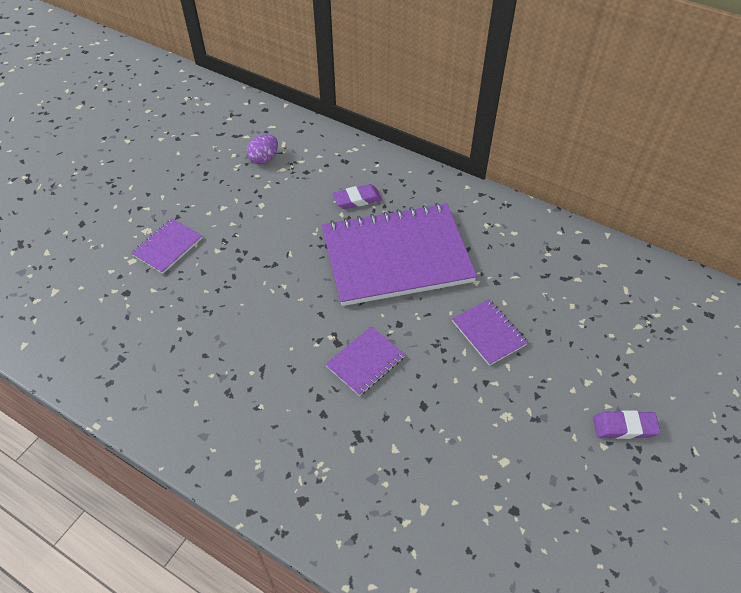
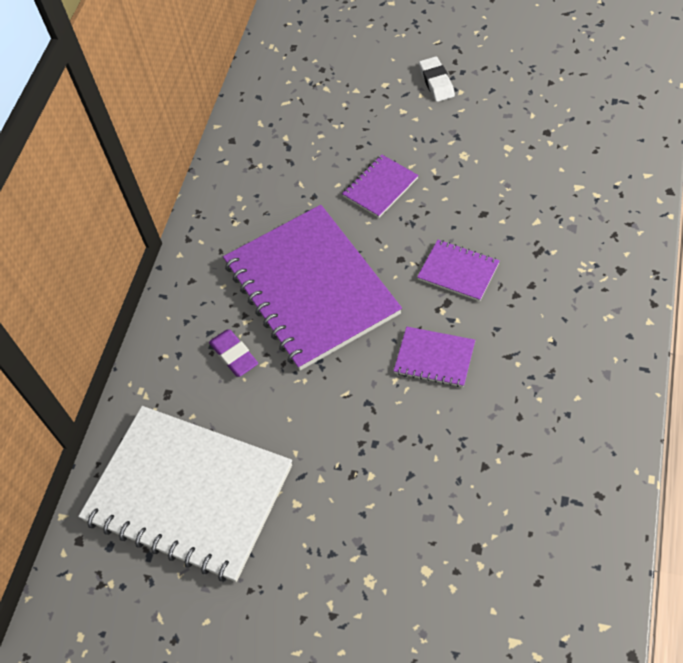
camera: 100 degrees left, 5 degrees up
(167, 247) = (387, 537): purple notebook -> purple notebook (434, 358)
(264, 159) = (188, 493): purple egg -> white notebook
(624, 427) = (436, 82): purple eraser -> white eraser

